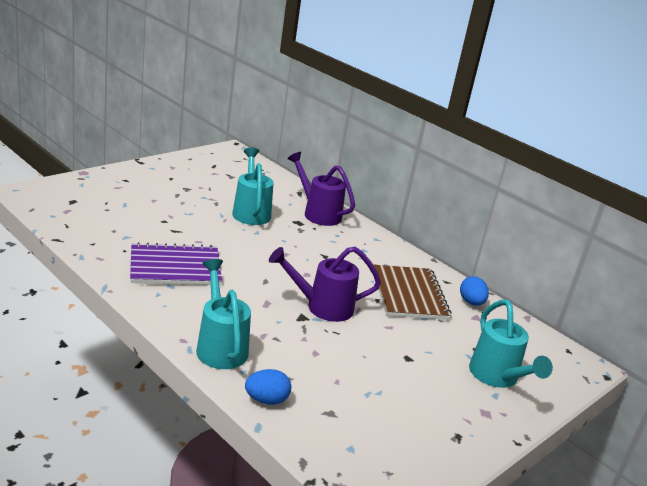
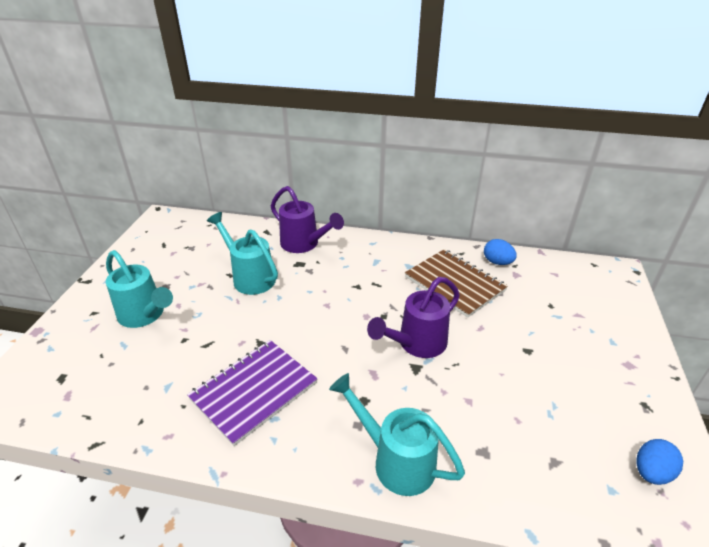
camera: 30 degrees left, 10 degrees up
(266, 400) = (500, 494): blue egg -> blue egg (651, 472)
(318, 213) = (304, 244): purple watering can -> purple watering can turned 150 degrees counterclockwise
(497, 377) = (593, 323): turquoise watering can -> turquoise watering can (144, 315)

